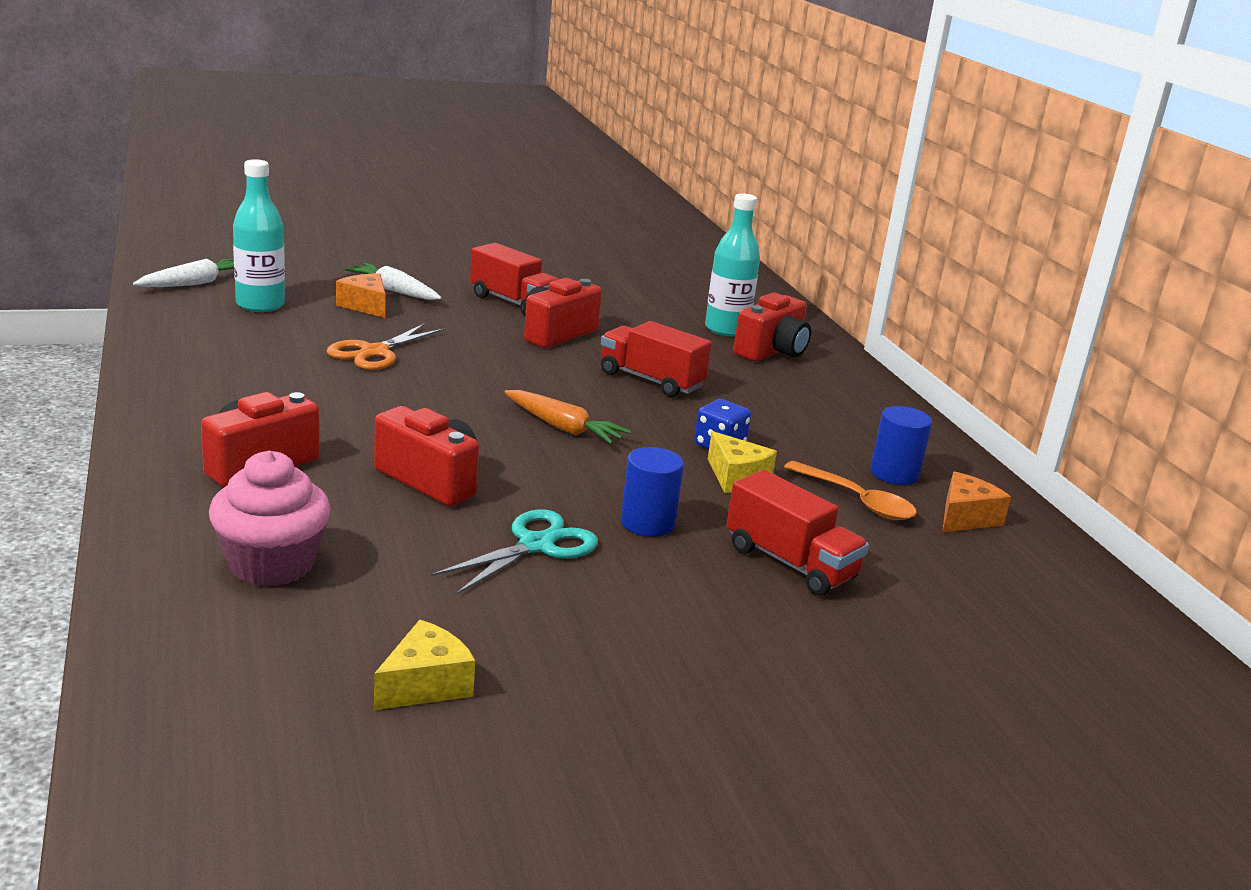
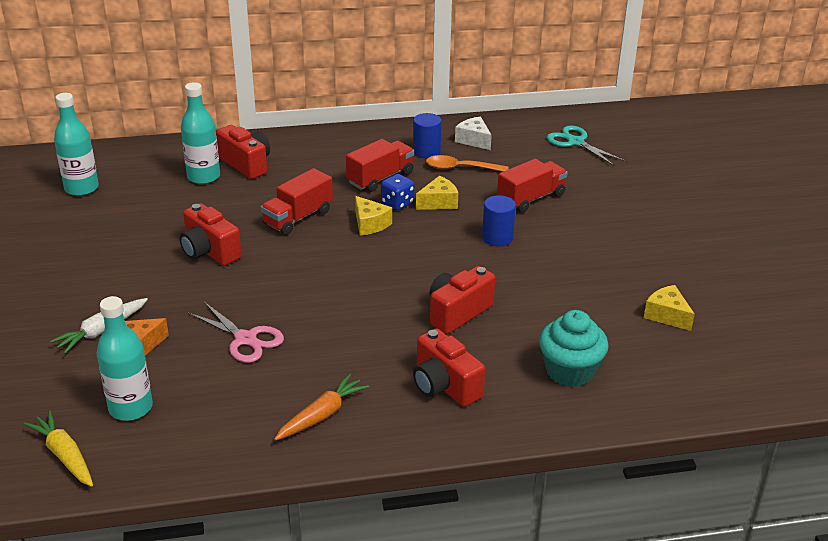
camera: 80 degrees left, 10 degrees up
(195, 283) = (64, 456): white carrot -> yellow carrot
(271, 564) = (570, 371): pink cupcake -> turquoise cupcake
(374, 352) = (246, 339): orange scissors -> pink scissors
(513, 302) = (138, 268): red truck -> red truck (380, 178)
(536, 545) = (529, 276): turquoise scissors -> turquoise scissors (575, 142)
(563, 427) = (376, 258): orange carrot -> orange carrot (321, 415)
(652, 425) = (370, 224): none -> yellow cheese
(669, 276) = (81, 188): none -> turquoise bottle
(857, 501) = (460, 168): orange spoon -> orange spoon turned 135 degrees counterclockwise
(965, 517) = (474, 140): orange cheese -> white cheese

